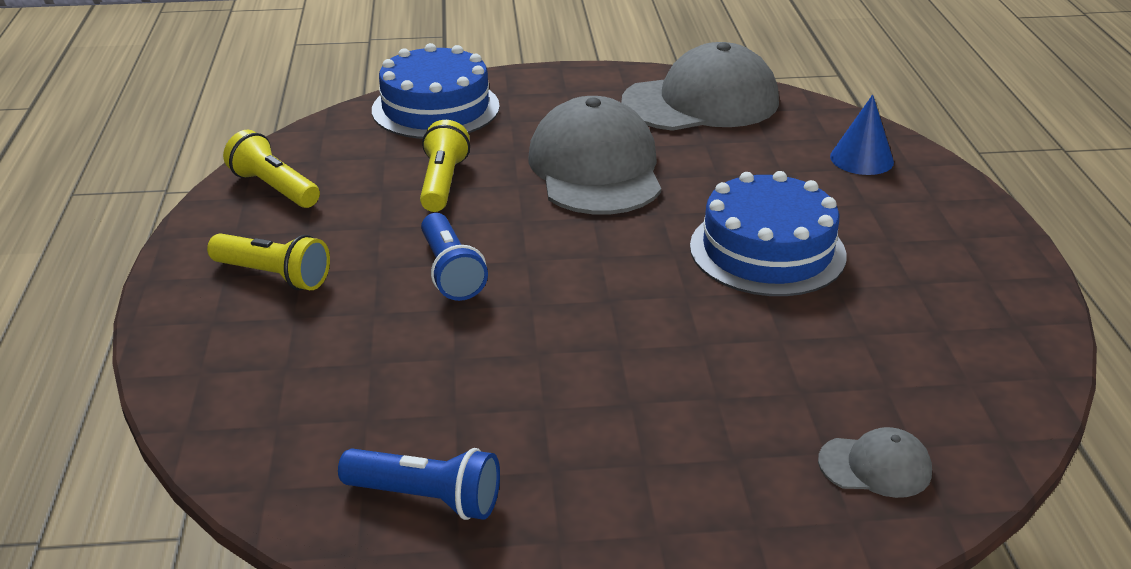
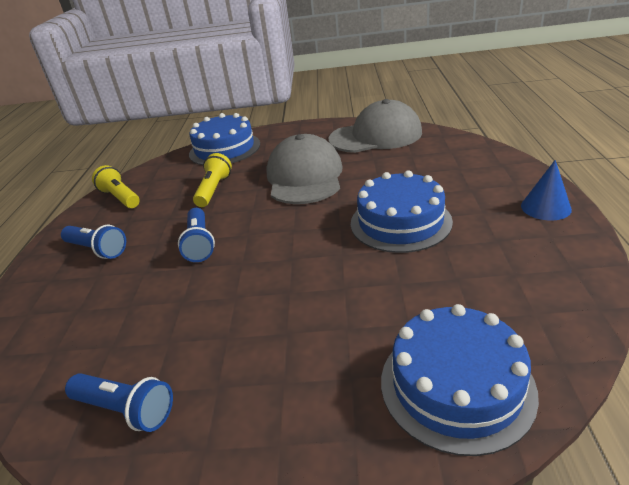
camera: 10 degrees right, 0 degrees up
(273, 276) = (97, 250): yellow flashlight -> blue flashlight
(861, 159) = (469, 162): blue cone -> blue cone (545, 207)
(875, 466) = (456, 385): grey cap -> blue cake

